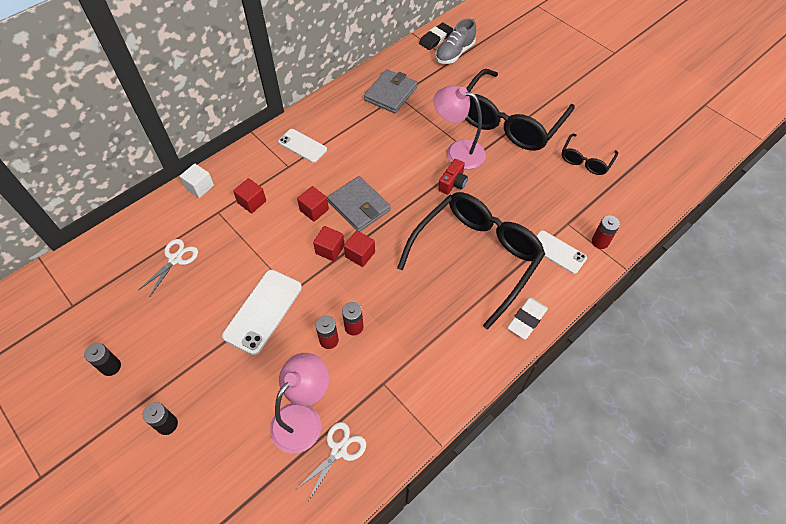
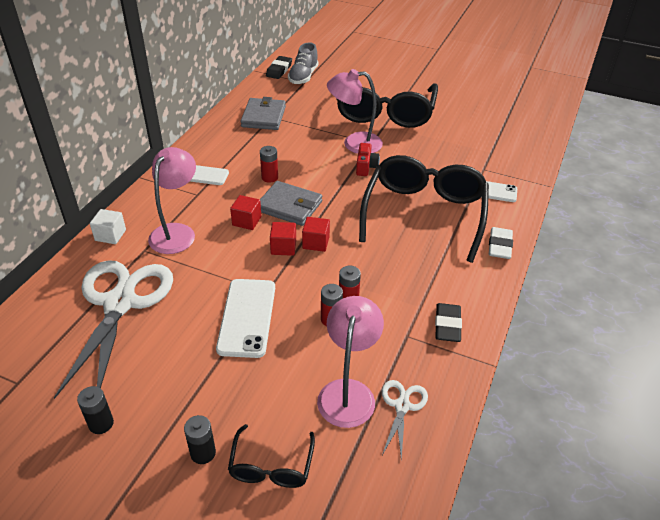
camera: 25 degrees left, 15 degrees down
(175, 259) = (120, 303): white scissors -> white scissors, size x2.24
(252, 202) = (177, 232): red cube -> pink lamp
(424, 387) = (447, 325): none -> black eraser
(586, 160) = (467, 123): black glasses -> black glasses (271, 466)
(600, 242) = (518, 174): red battery -> red battery (269, 177)

